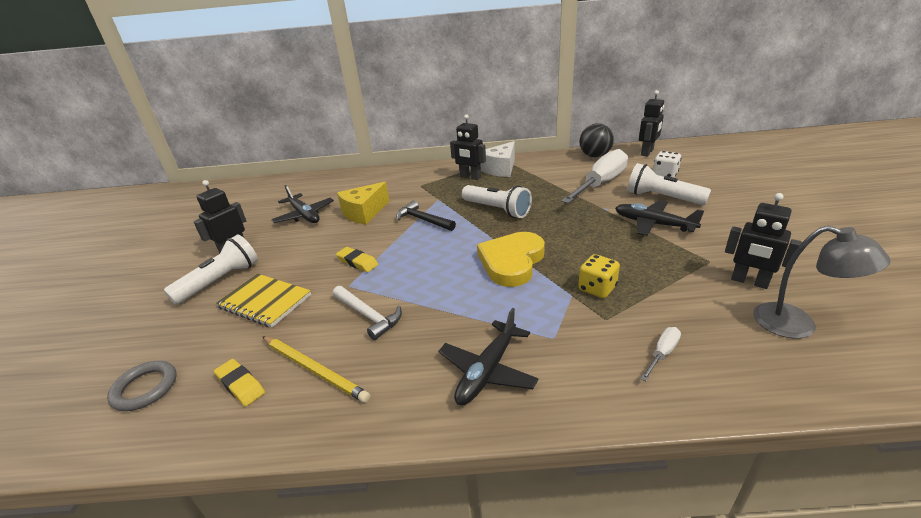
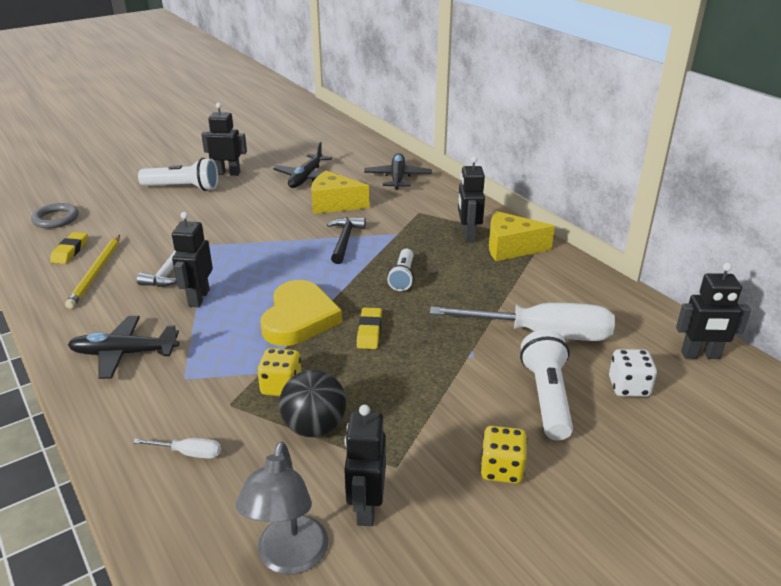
camera: 55 degrees right, 0 degrees up
(265, 301) = (166, 218): yellow notebook -> none
(357, 262) = (245, 235): yellow eraser -> yellow eraser (369, 331)
(434, 307) = (198, 298): none -> black robot
(497, 210) = (402, 277): white flashlight -> white flashlight, size x0.65
(500, 169) = (511, 248): white cheese -> yellow cheese
(512, 262) = (299, 318): yellow heart -> yellow heart turned 105 degrees clockwise
(595, 156) = (631, 309): black ball -> black ball (314, 427)
(653, 224) = (460, 402): black plane -> black plane (397, 178)
(724, 227) = (501, 469): none -> yellow dice

